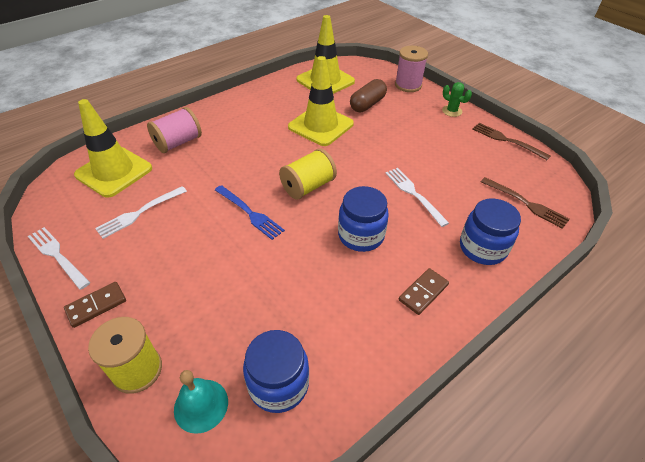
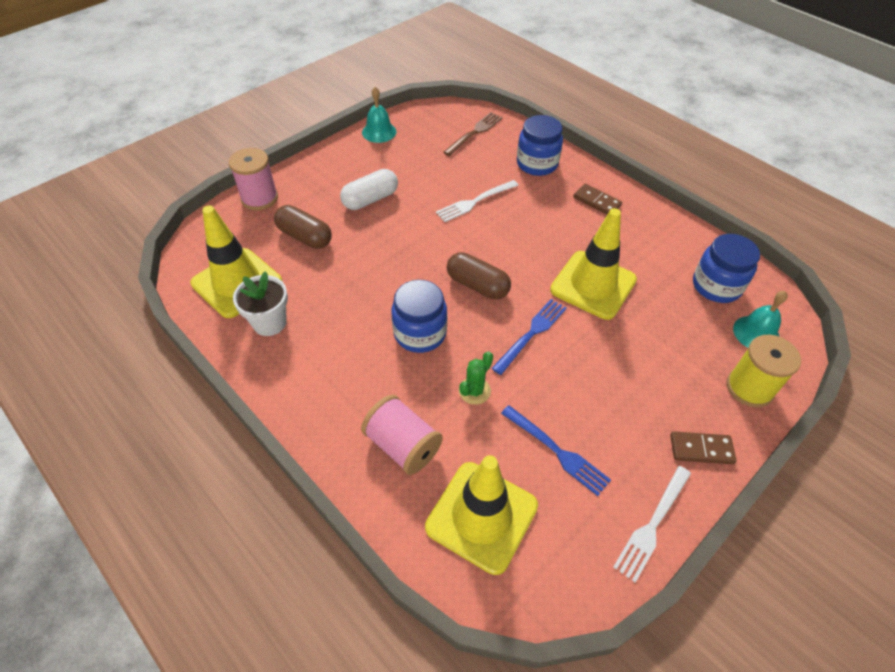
camera: 95 degrees left, 5 degrees up
(96, 305) = (701, 449): brown domino -> brown domino turned 45 degrees counterclockwise
(139, 213) = (557, 451): white fork -> blue fork
(289, 93) = (269, 322): none -> white flower pot
(308, 186) = (477, 285): yellow spool -> brown capsule
(321, 125) = (354, 281): yellow traffic cone -> yellow traffic cone (593, 285)
(361, 235) = (542, 240): blue jar -> blue jar (420, 333)
(411, 134) = (370, 199): none -> white capsule
(452, 111) = (323, 165): green cactus -> green cactus (474, 391)
(506, 140) = (379, 132): brown fork -> turquoise bell

